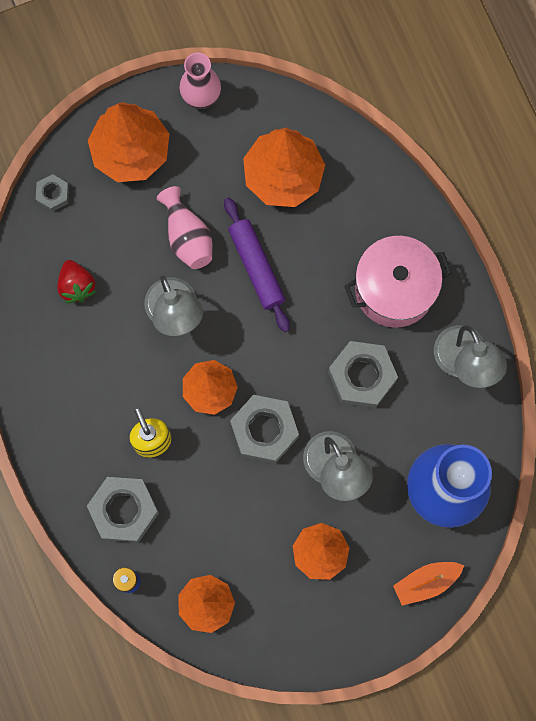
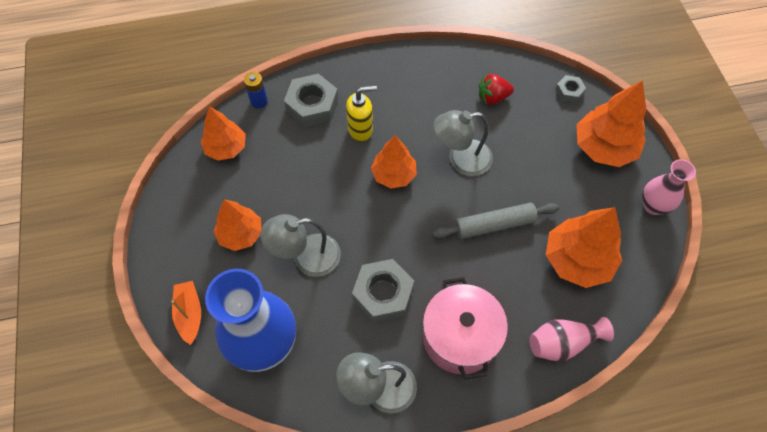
camera: 100 degrees right, 15 degrees down
(187, 237) = (526, 177): pink vase -> pink vase (562, 343)
(256, 267) = (494, 225): purple rolling pin -> grey rolling pin
(264, 430) = (352, 209): grey nut -> none

